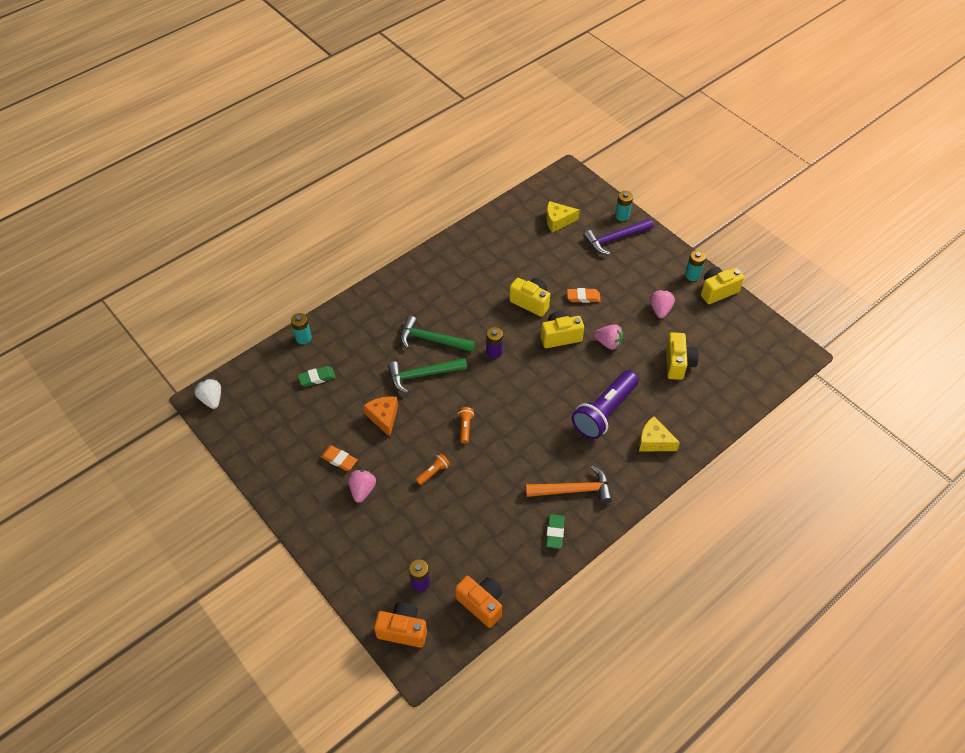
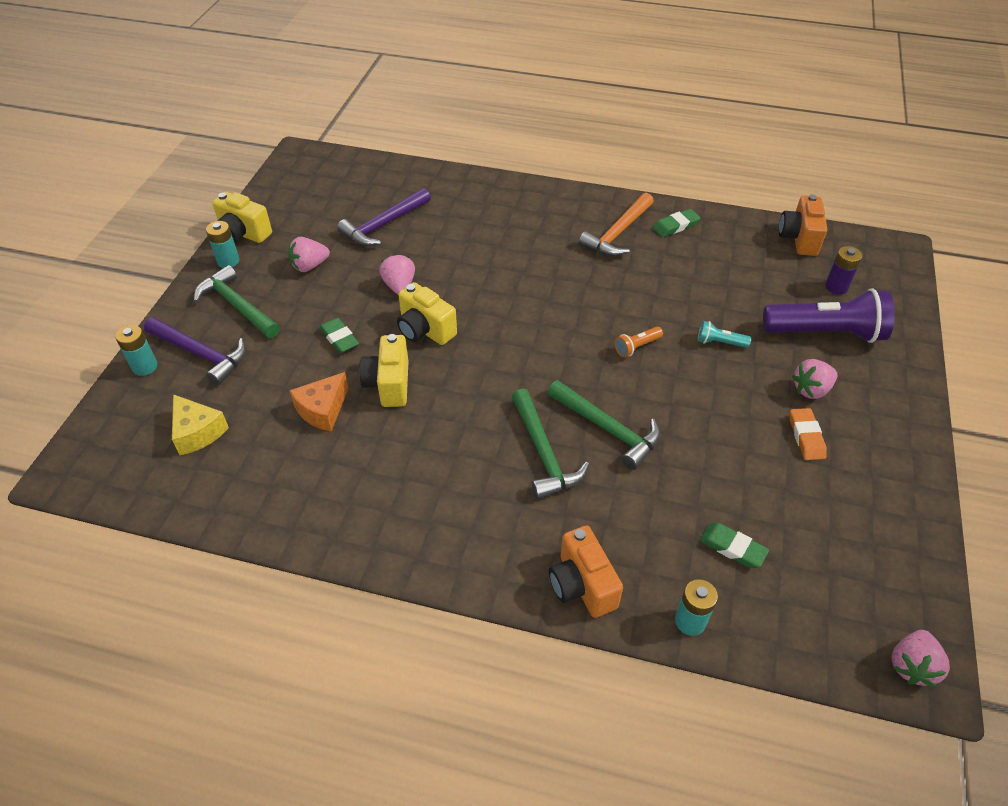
camera: 125 degrees left, 5 degrees down
(211, 399) = (911, 665): white strawberry -> pink strawberry
(383, 417) = (706, 430): orange cheese -> orange cheese (322, 410)
(403, 630) = (889, 274): orange camera -> orange camera (582, 585)
(433, 472) = (719, 342): orange flashlight -> turquoise flashlight
(494, 352) = (504, 378): purple battery -> none
(573, 490) = (618, 233): orange hammer -> orange hammer turned 105 degrees counterclockwise
(583, 297) = (339, 338): orange eraser -> green eraser
(604, 412) = (502, 250): purple flashlight -> purple flashlight (825, 332)
(646, 265) = (237, 306): none -> green hammer
(654, 441) = (503, 205): yellow cheese -> none
(678, 363) = (384, 225): yellow camera -> purple hammer

